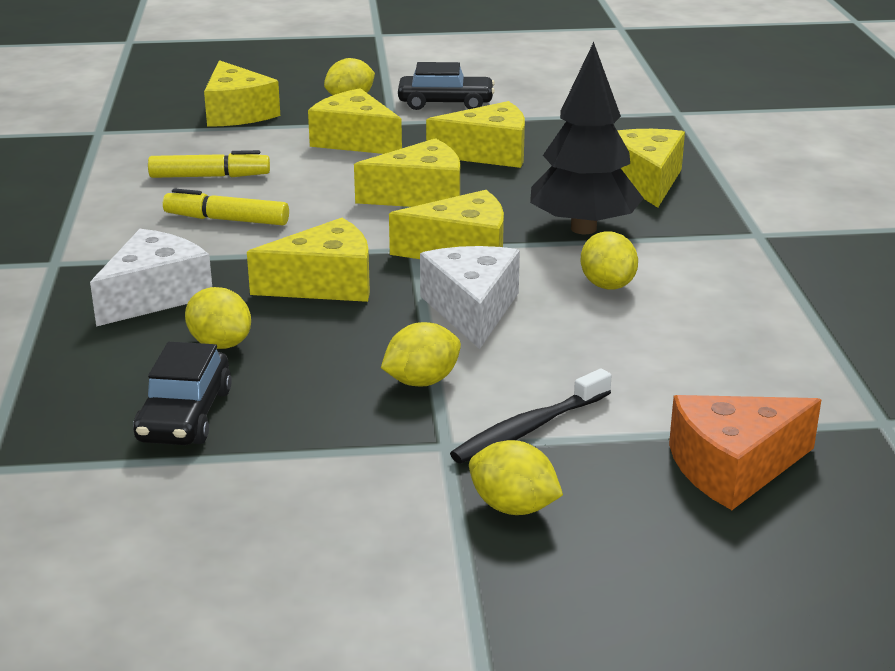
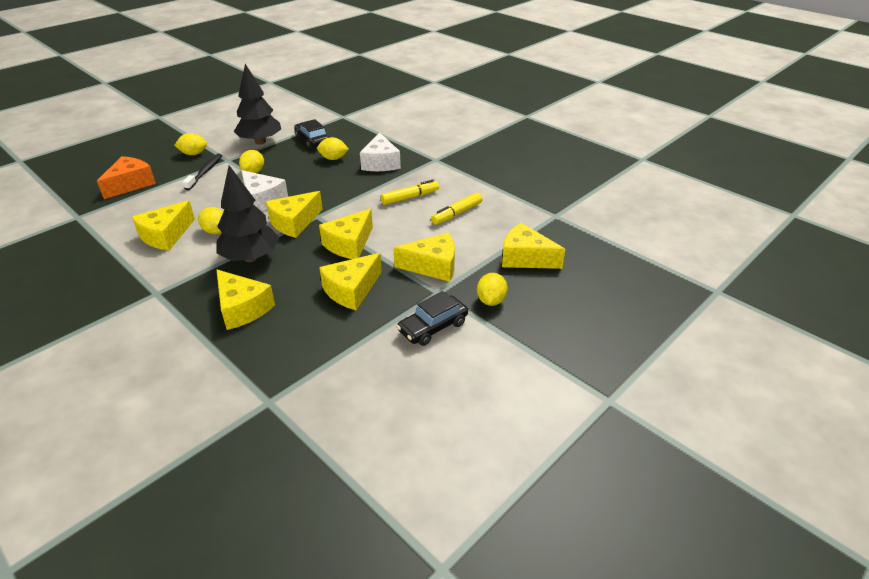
camera: 140 degrees right, 10 degrees up
(305, 471) = (260, 142): none -> black tree
(325, 284) = (330, 188): yellow cheese -> yellow cheese (166, 235)

